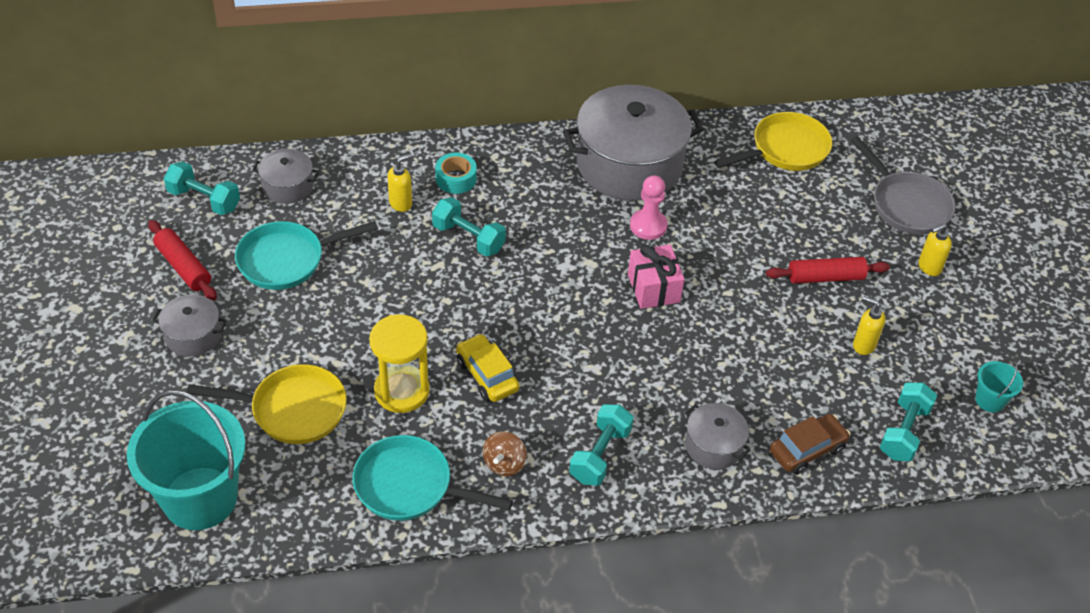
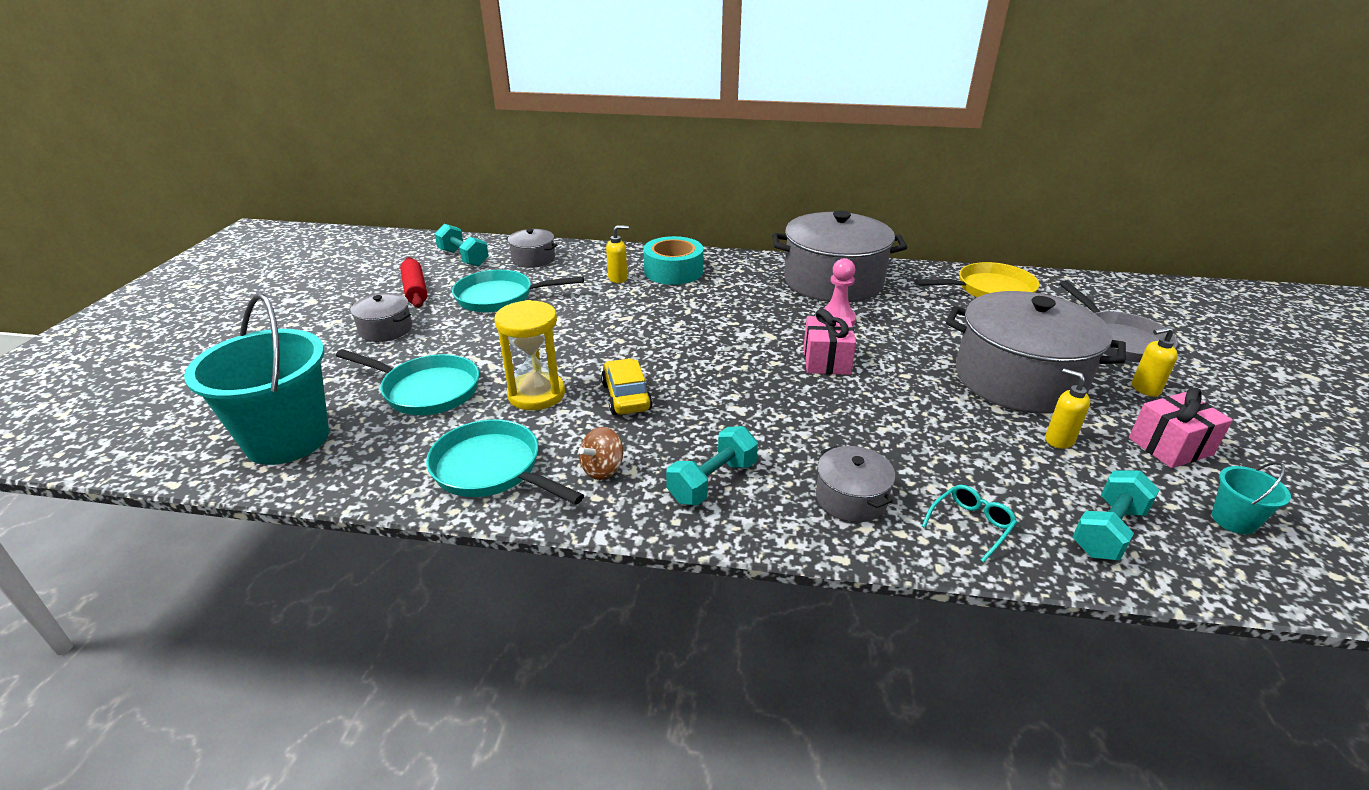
camera: 20 degrees right, 15 degrees down
(292, 410) = (426, 390): yellow pan -> turquoise pan
(456, 179) = (673, 271): turquoise tape -> turquoise tape, size x1.63
(468, 238) = (664, 305): turquoise dumbbell -> none
(807, 450) = (971, 525): brown car -> turquoise glasses
(825, 277) = (1018, 379): red rolling pin -> grey pot
(948, 333) = (1170, 446): none -> pink gift

